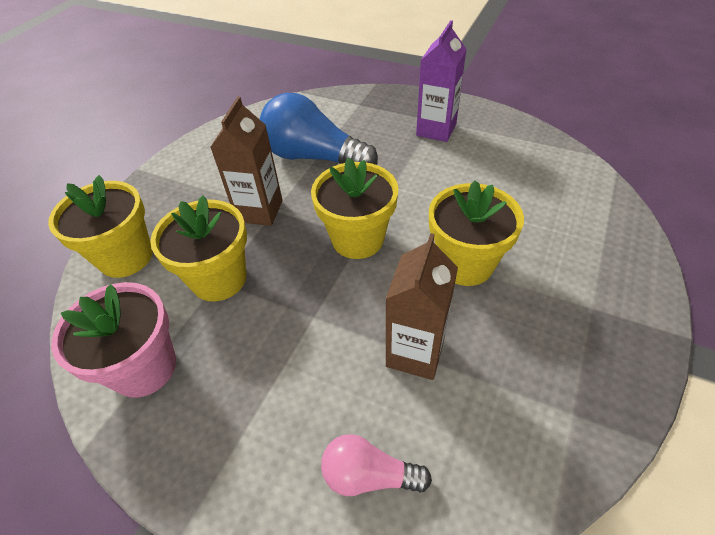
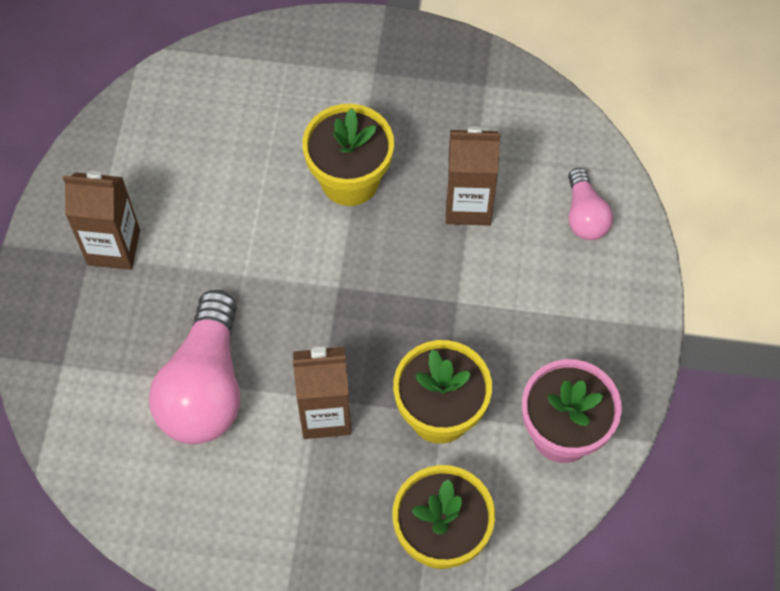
camera: 110 degrees left, 15 degrees up
(313, 157) = (205, 387): blue light bulb -> pink light bulb
(357, 239) = (342, 290): yellow flower pot -> none
(436, 130) = (114, 247): purple carton -> brown carton

